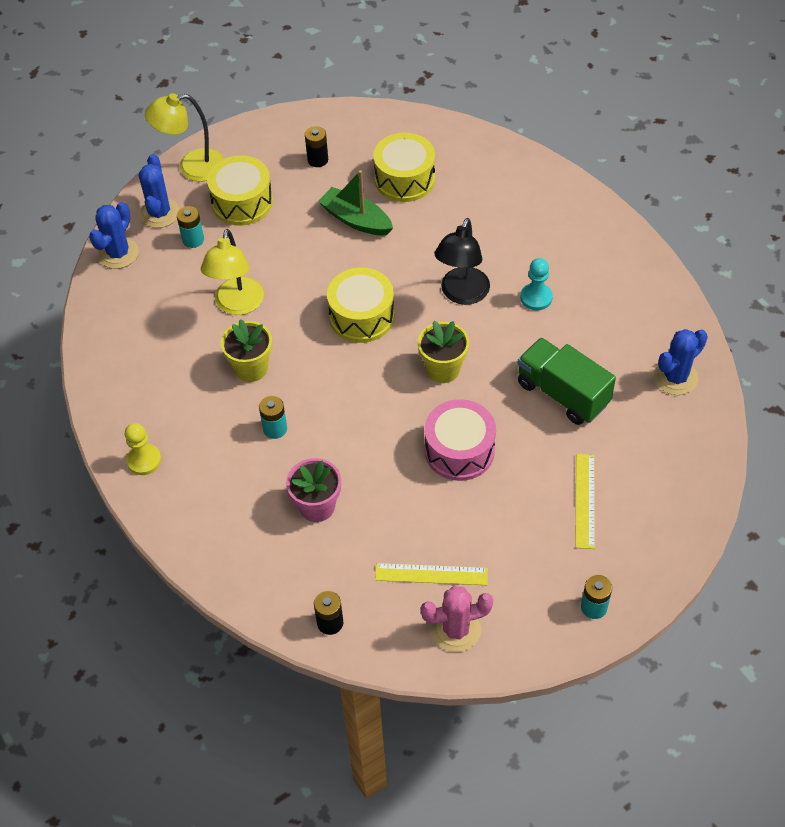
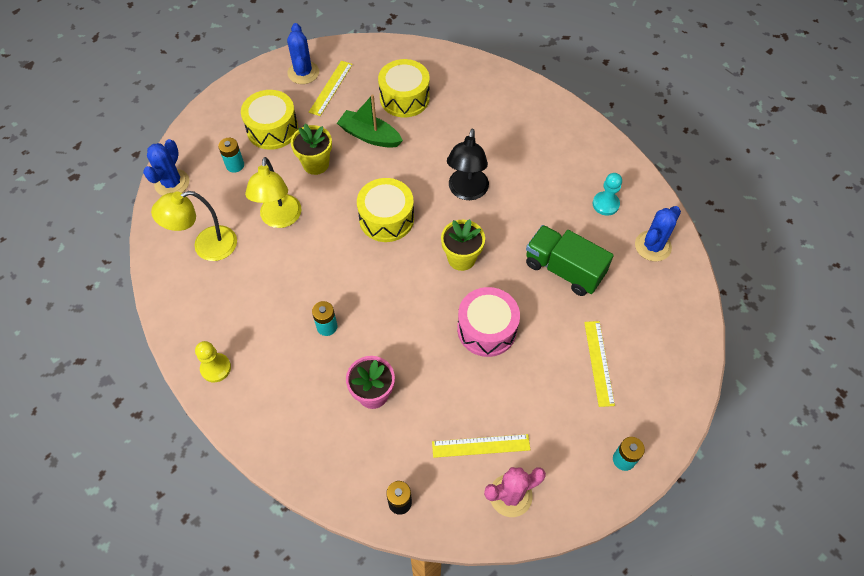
camera: 10 degrees left, 5 degrees up
(160, 213) = (204, 145): blue cactus -> blue cactus (303, 73)
(192, 167) = (226, 103): yellow lamp -> yellow lamp (206, 246)
(251, 368) = (299, 274): yellow flower pot -> yellow flower pot (316, 164)
(317, 160) = (330, 88): black battery -> yellow ruler
(536, 297) = (528, 188): turquoise pawn -> turquoise pawn (605, 204)

